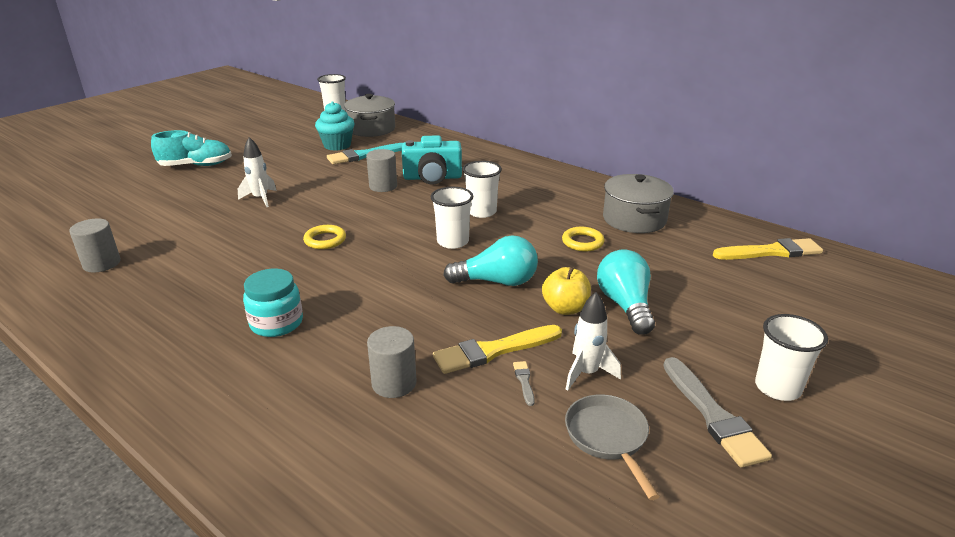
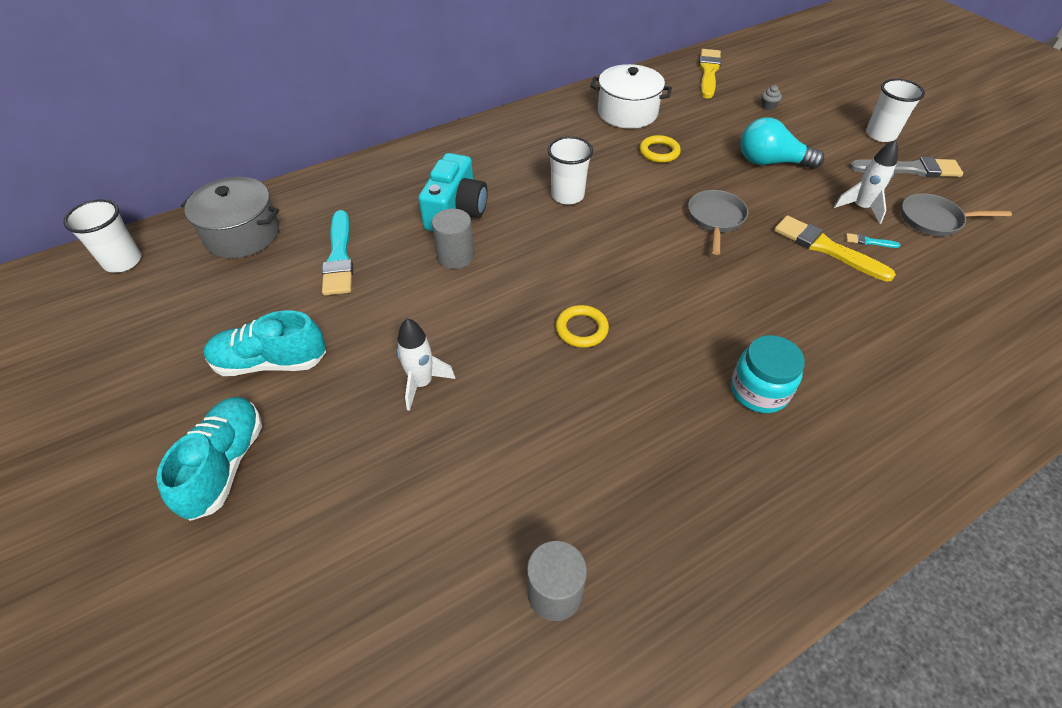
camera: 70 degrees left, 20 degrees up
(269, 159) = (270, 362): none -> turquoise shoe
(337, 145) = (278, 279): turquoise cupcake -> none
(394, 383) = (868, 317): grey cylinder -> none
(453, 242) = (626, 230): white cup -> none
(493, 351) = (826, 248): yellow brush -> yellow brush turned 135 degrees clockwise
(497, 282) = (715, 219): turquoise light bulb -> grey pan
(524, 381) = (869, 242): grey brush -> turquoise brush
(565, 308) = (769, 193): yellow apple -> none
(634, 219) = (627, 113): grey pot -> white pot
(743, 295) = (768, 106): none -> grey cupcake

